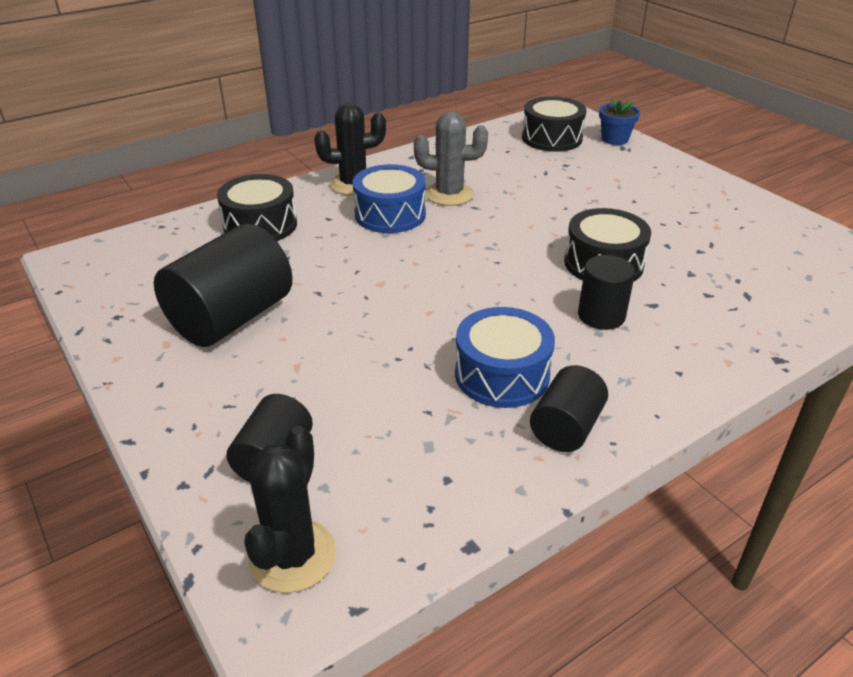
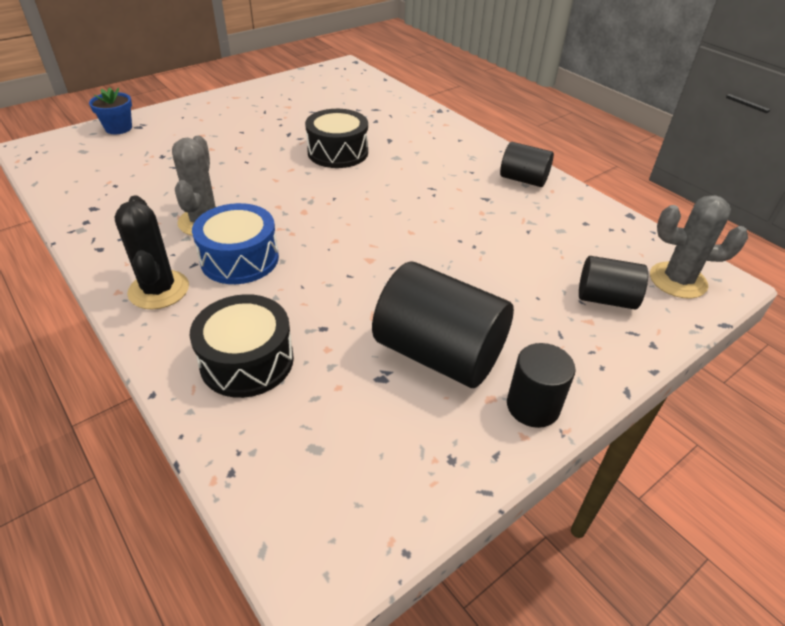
camera: 95 degrees left, 5 degrees up
(292, 555) = (678, 280): black cactus -> grey cactus
(502, 374) = (480, 200): blue drum -> none
(551, 138) = (98, 159): black drum -> none
(601, 316) = (405, 159): black cylinder -> black cylinder (533, 406)

